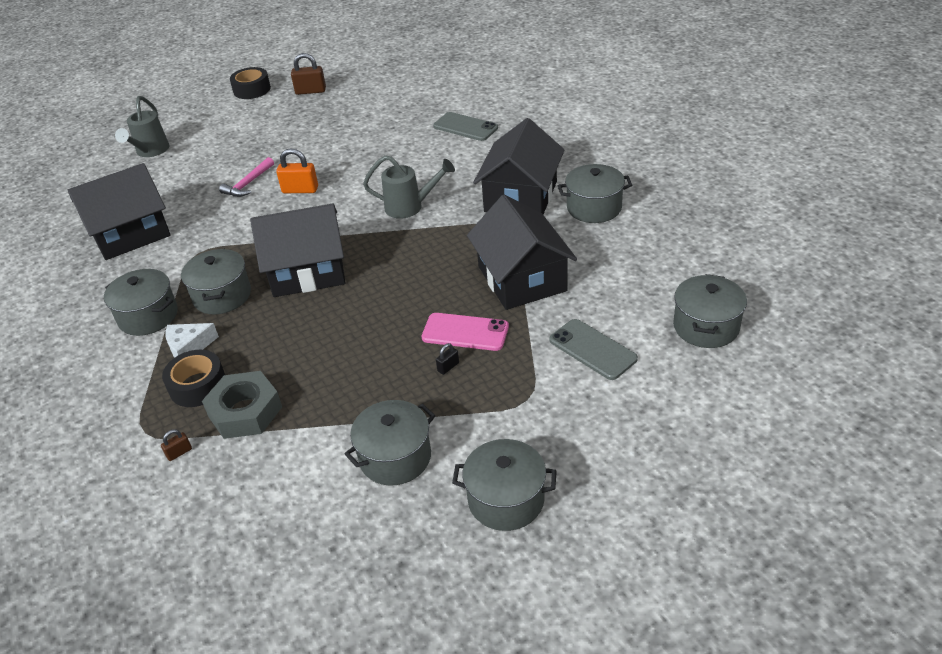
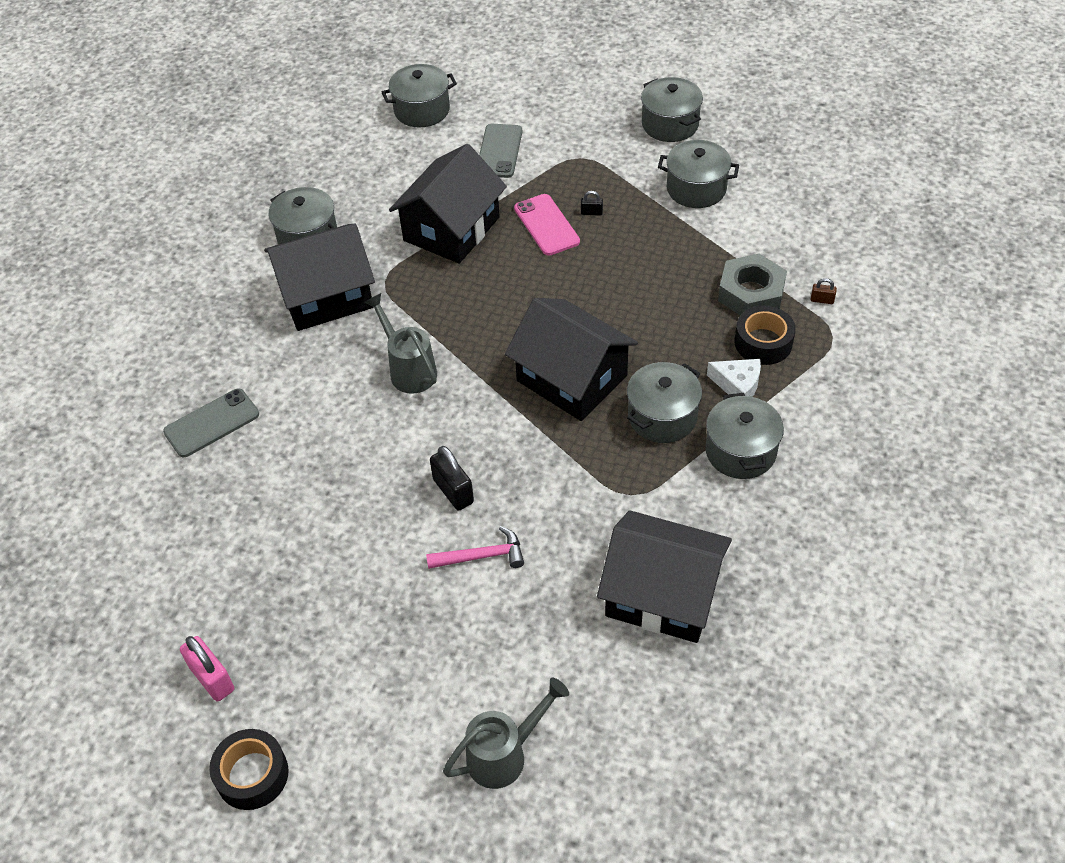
camera: 130 degrees left, 10 degrees up
(300, 190) = (453, 491): orange padlock -> black padlock
(310, 91) = (212, 678): brown padlock -> pink padlock
(465, 127) = (212, 423): grey phone -> grey phone turned 60 degrees clockwise

